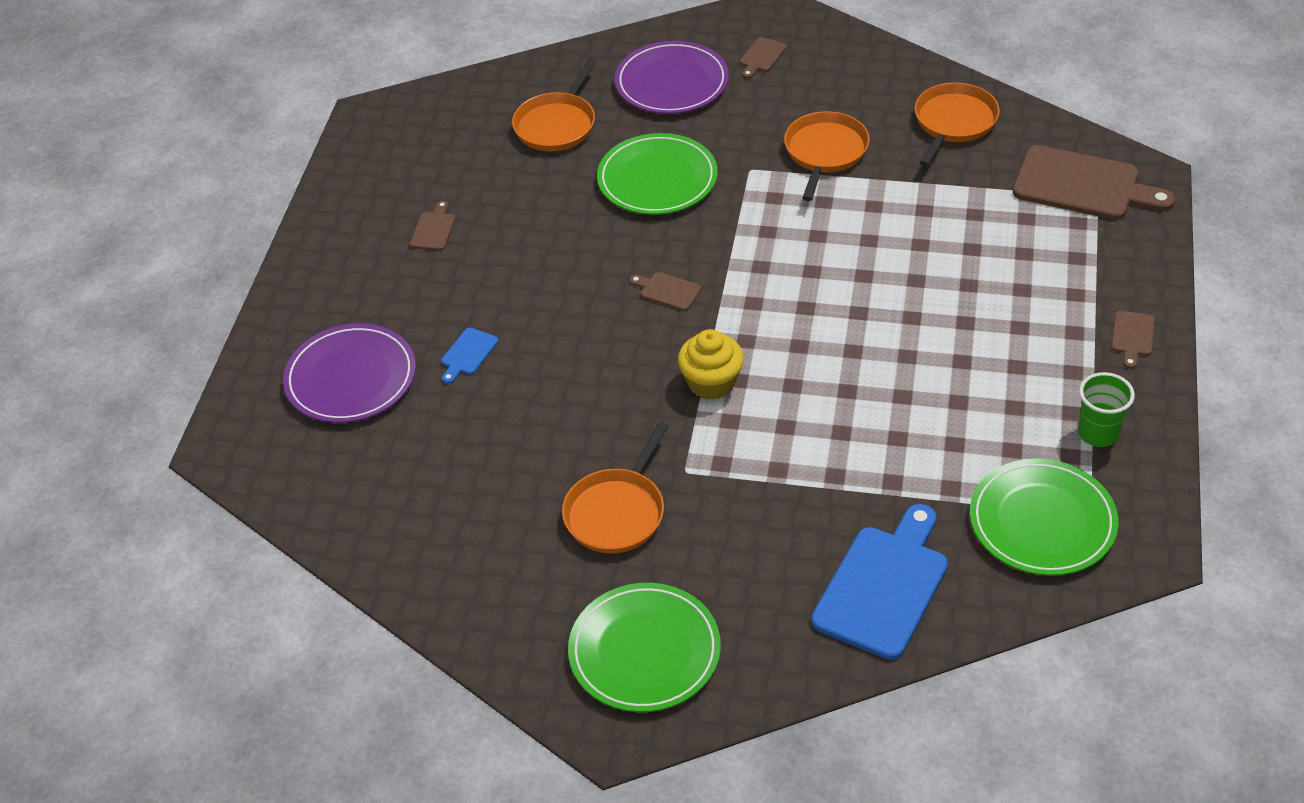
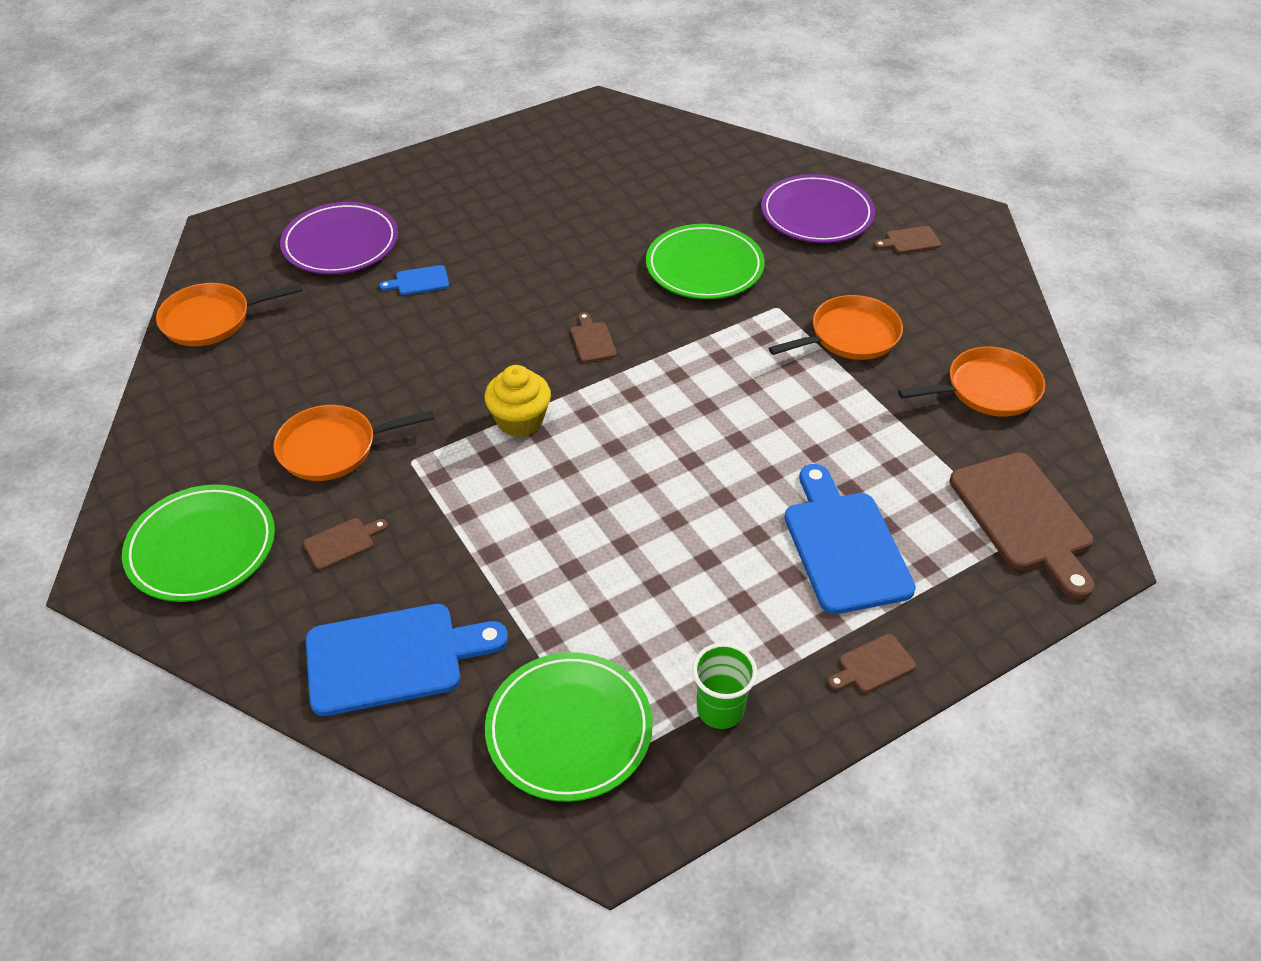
camera: 45 degrees right, 0 degrees up
(433, 229) = (523, 195): brown cutting board -> brown cutting board (342, 543)
(557, 125) = (698, 187): orange pan -> orange pan (211, 320)
(1020, 285) = (844, 546): none -> blue cutting board

